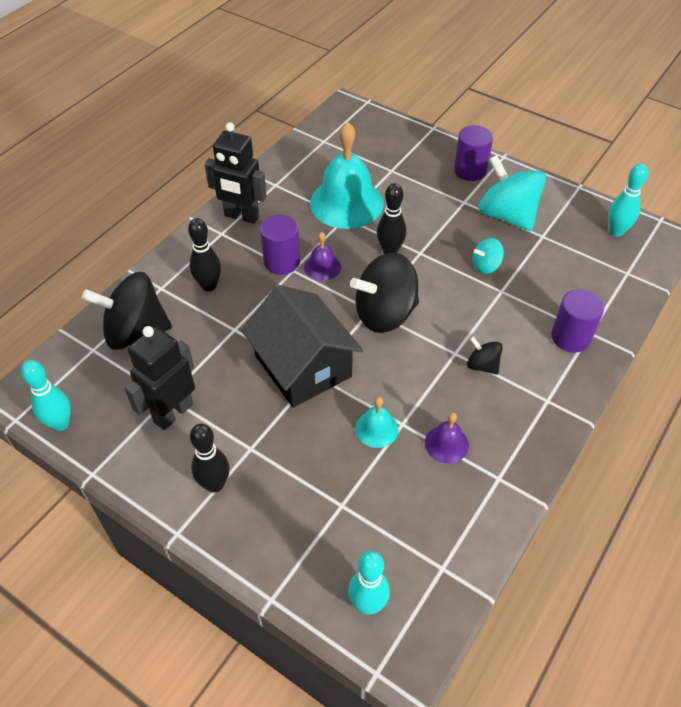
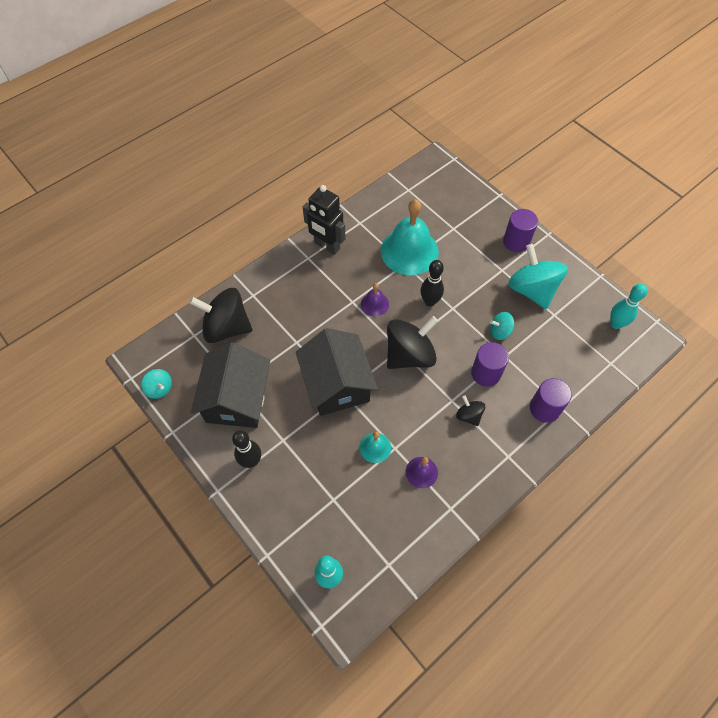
camera: 15 degrees right, 10 degrees up
(60, 424) = (160, 388): turquoise bowling pin -> turquoise spinning top
(173, 413) = (237, 399): black robot -> black house
(209, 286) = (287, 301): black bowling pin -> none
(282, 262) = (346, 293): purple cylinder -> purple cylinder (485, 373)
(385, 314) = (409, 355): black spinning top -> black spinning top turned 150 degrees clockwise

